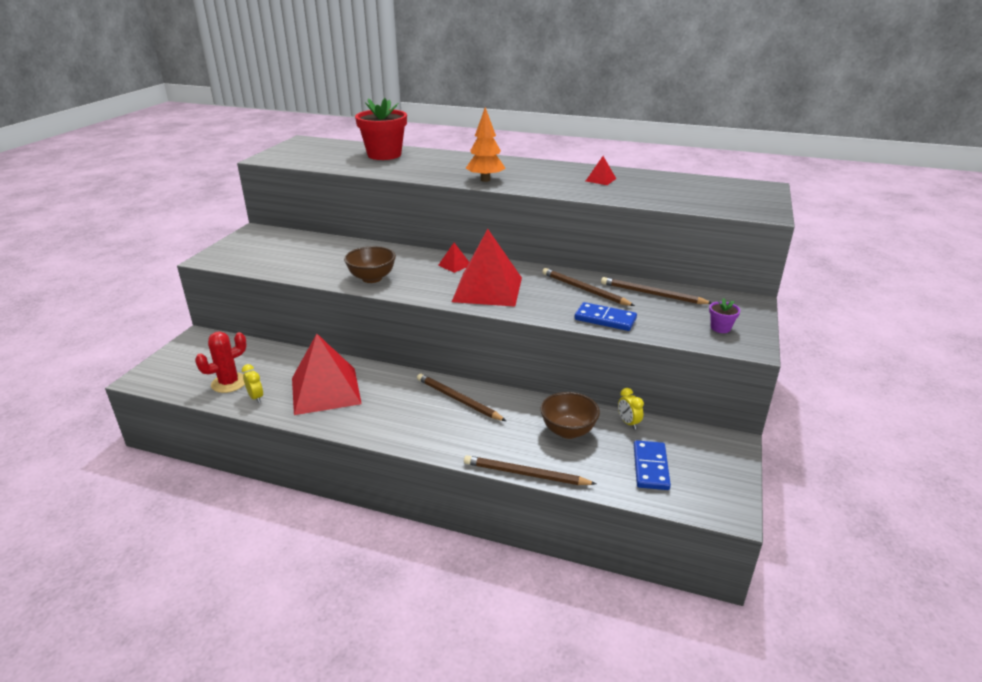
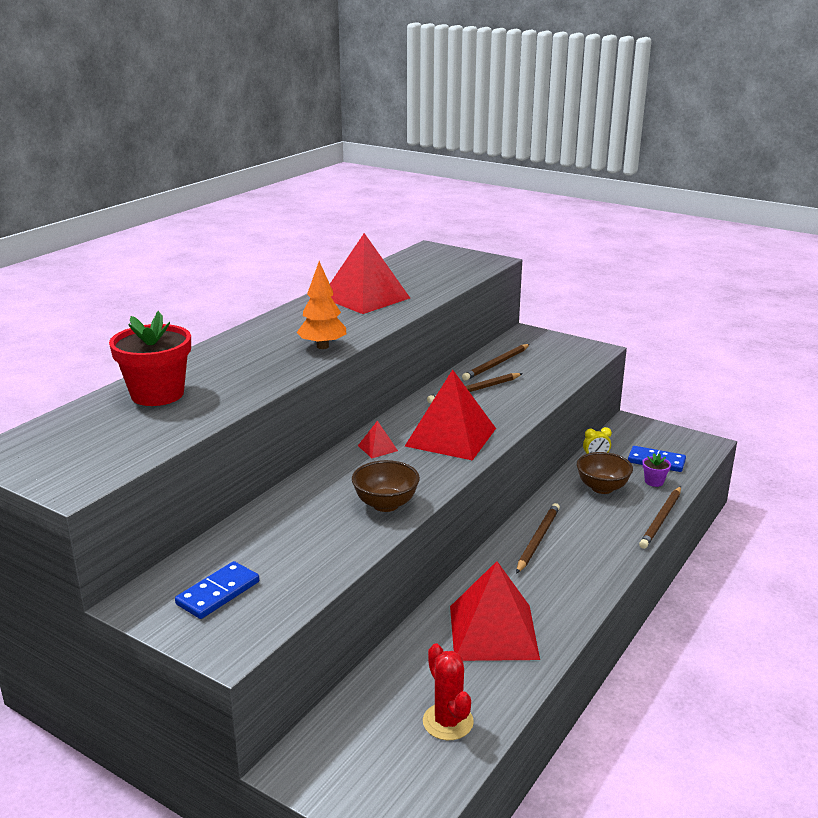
camera: 75 degrees left, 5 degrees down
(256, 397) = (492, 694): yellow clock -> none
(458, 399) = (537, 539): brown pencil -> brown pencil turned 150 degrees clockwise
(600, 180) = (365, 297): red pyramid -> red pyramid, size x2.43
(605, 319) = (537, 392): blue domino -> blue domino (218, 593)
(720, 328) = (566, 352): purple flower pot -> purple flower pot (654, 481)

